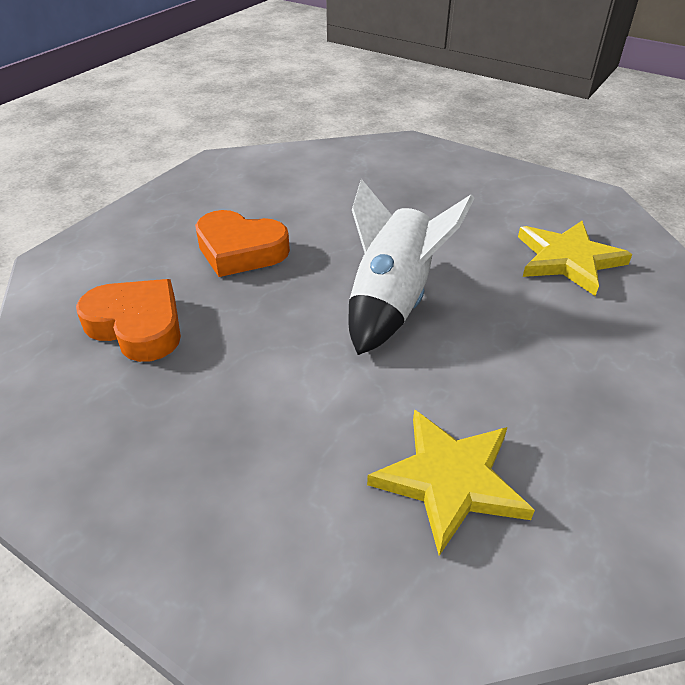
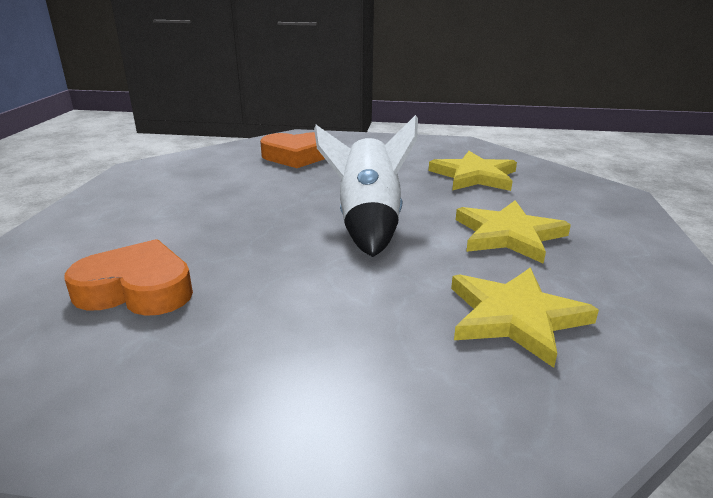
camera: 25 degrees left, 15 degrees down
(240, 250) = (205, 218): orange heart -> orange heart (297, 156)
(534, 365) = (508, 235): none -> yellow star

